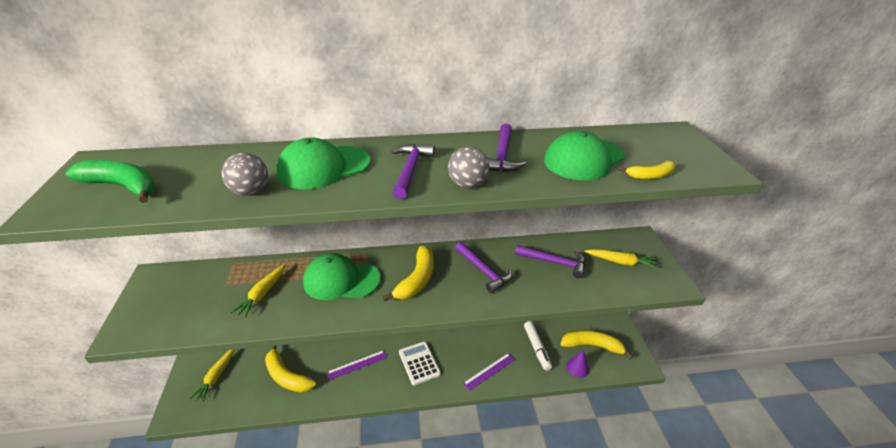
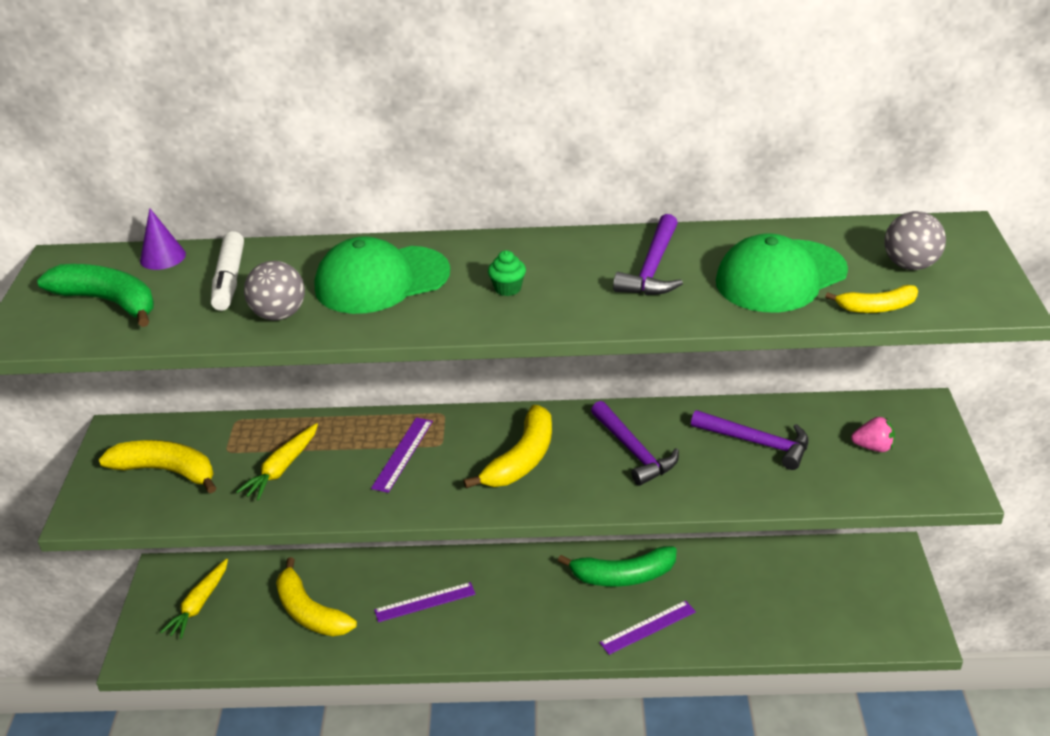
camera: 10 degrees right, 0 degrees up
(341, 280) = (402, 454): green cap -> purple ruler
(410, 170) = (508, 288): purple hammer -> green cupcake
(419, 363) = (529, 607): white calculator -> none
(468, 185) = (589, 314): grey ball -> grey ball (910, 265)
(471, 340) = (623, 576): none -> green banana
(536, 348) = (738, 596): white marker -> white marker (229, 280)
(577, 367) = (805, 632): purple cone -> purple cone (163, 257)
(592, 346) = (840, 599): yellow banana -> yellow banana (166, 471)
(620, 262) = (873, 447): yellow carrot -> pink strawberry

